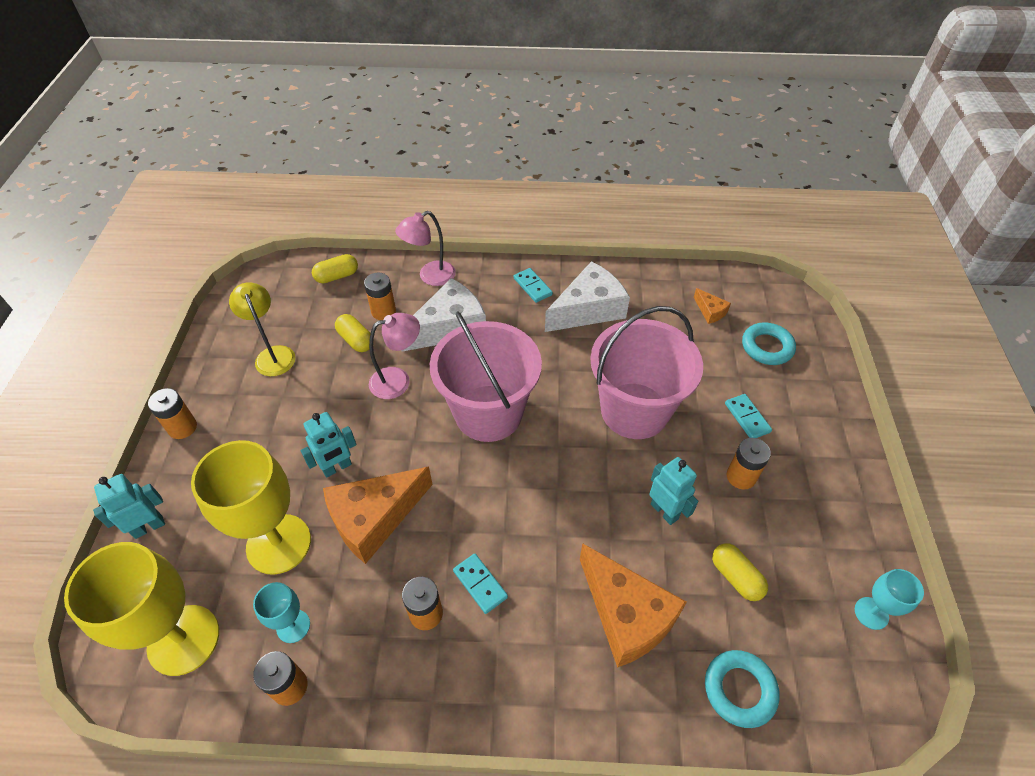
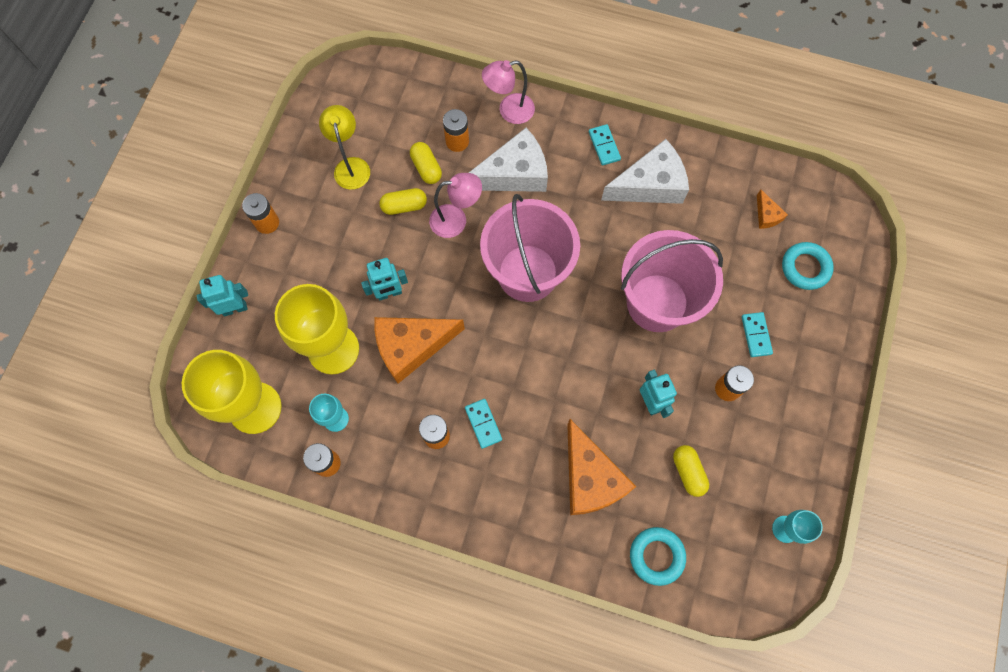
camera: 15 degrees right, 20 degrees up
(337, 276) = (421, 90): yellow capsule -> yellow capsule (404, 206)

